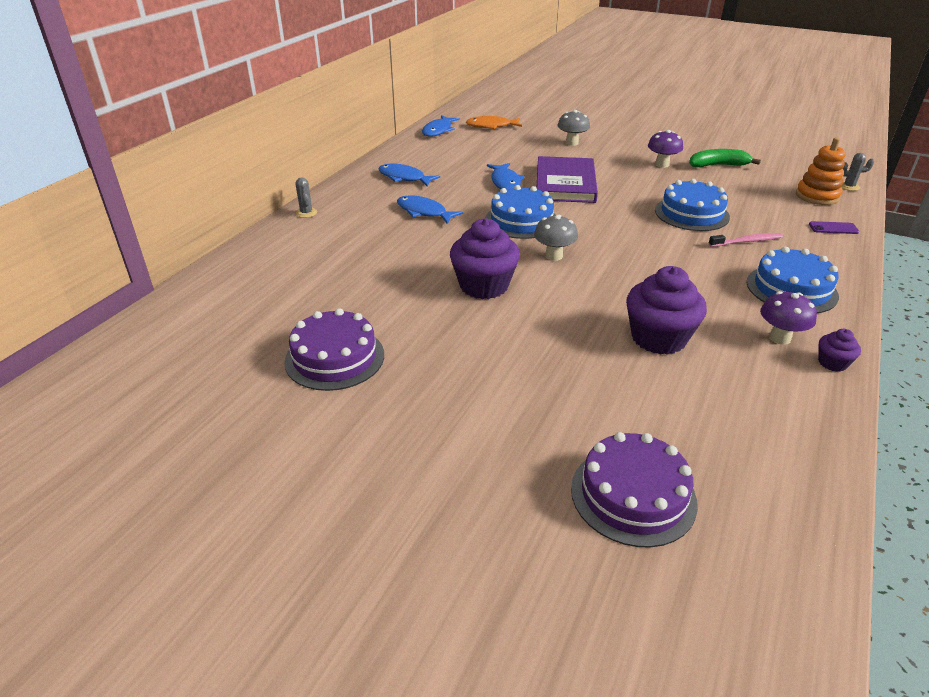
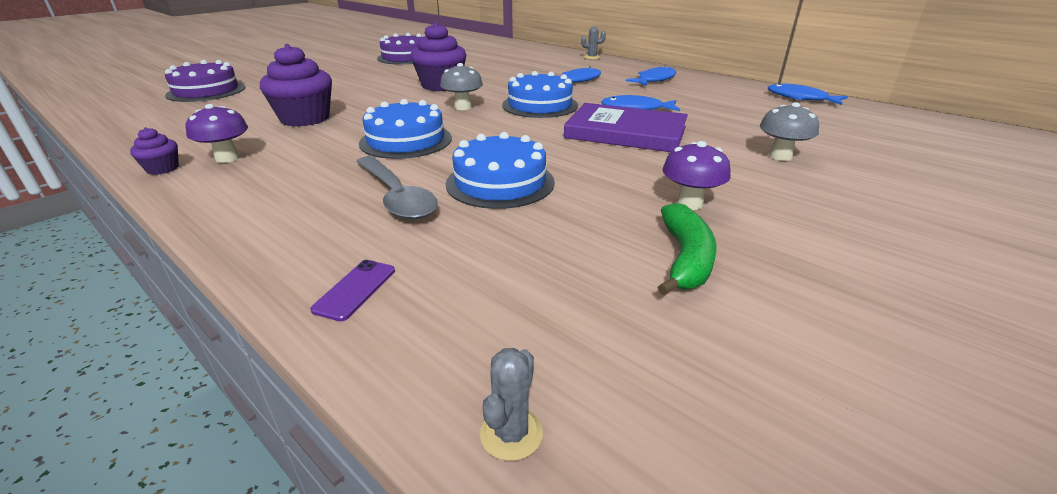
camera: 105 degrees right, 5 degrees down
(491, 126) = (834, 121): orange fish -> none
(747, 241) = (396, 197): pink toothbrush -> grey spoon
(791, 289) = (275, 189): blue cake -> blue cake (406, 140)
(817, 196) = (487, 334): orange stacking toy -> none

